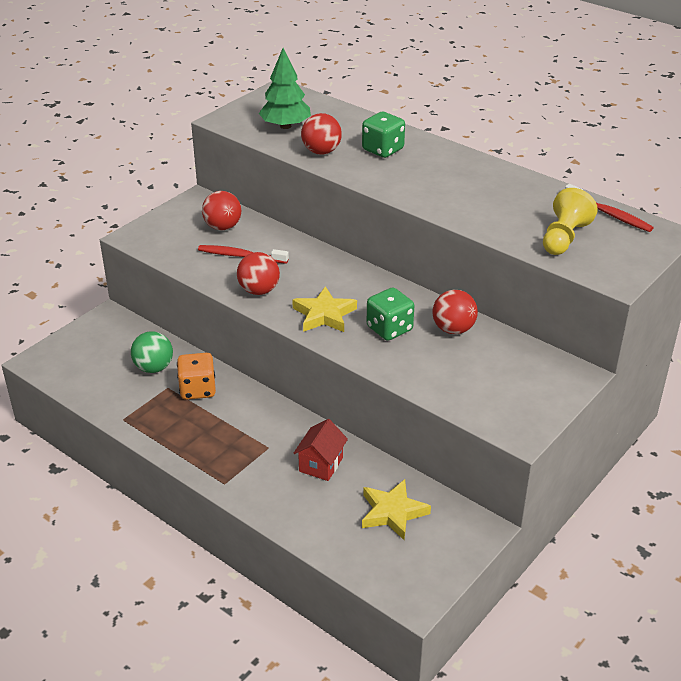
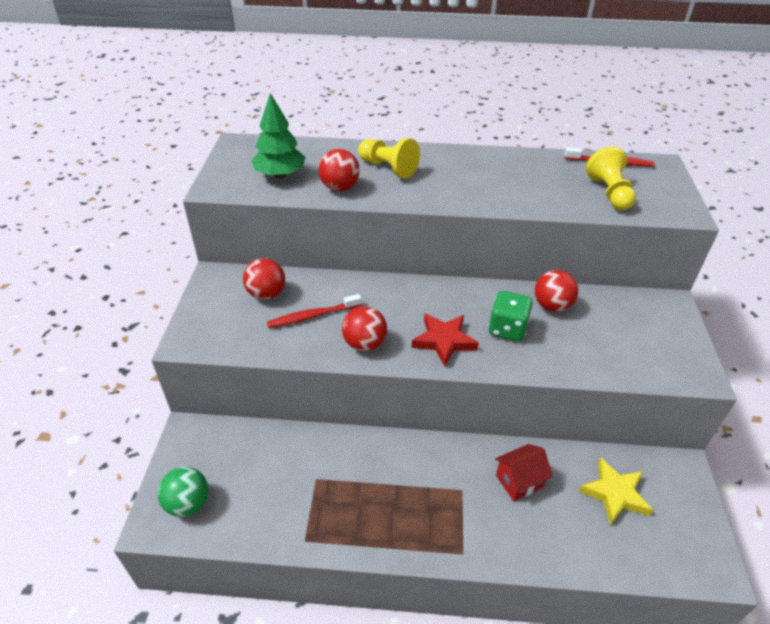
camera: 35 degrees left, 5 degrees up
(154, 368) = (284, 464): green ball -> green ball (188, 503)
(197, 389) = (346, 465): orange dice -> none
(321, 464) = (519, 481): red house -> red house turned 75 degrees clockwise
(324, 315) = (444, 341): yellow star -> red star
(383, 150) = (388, 168): green dice -> yellow pawn

